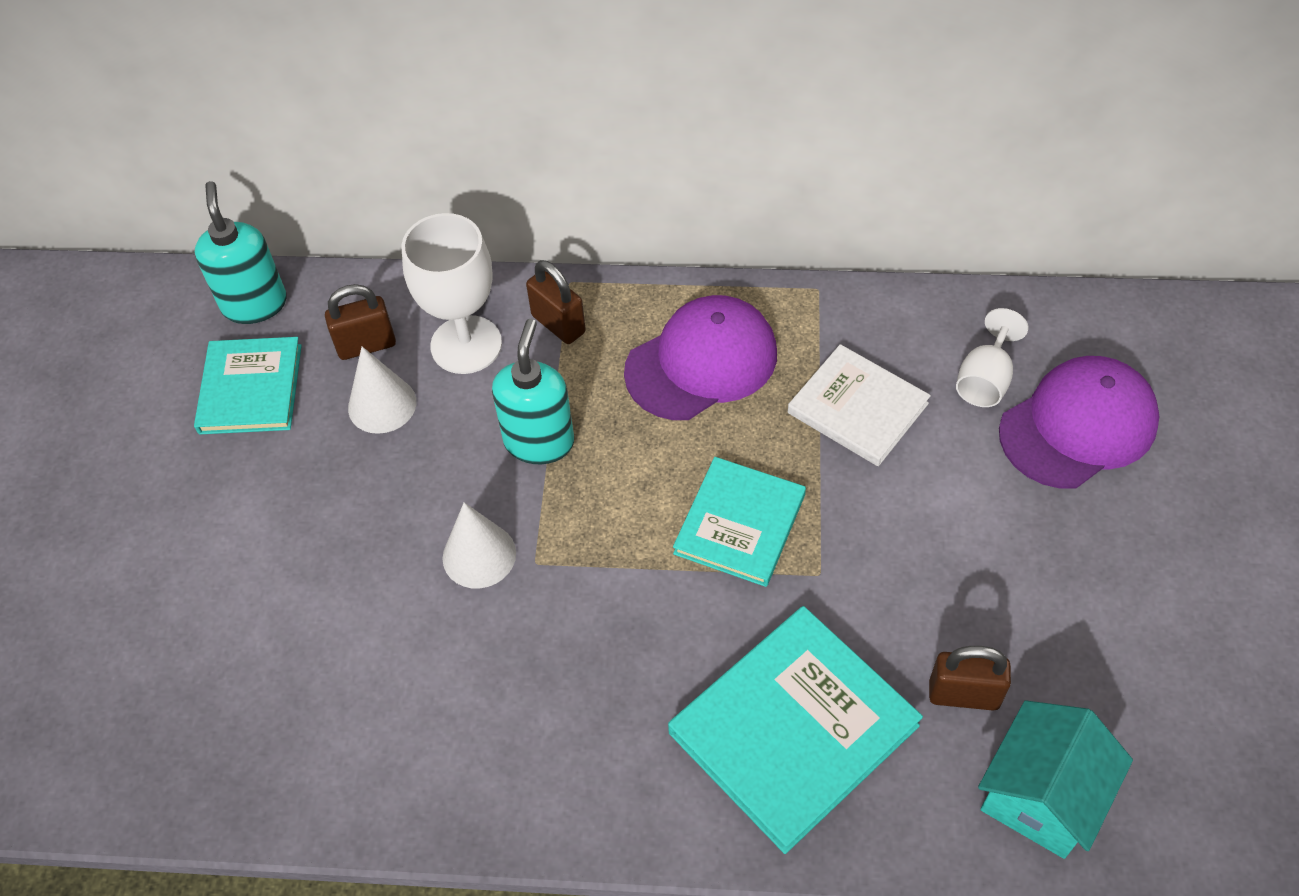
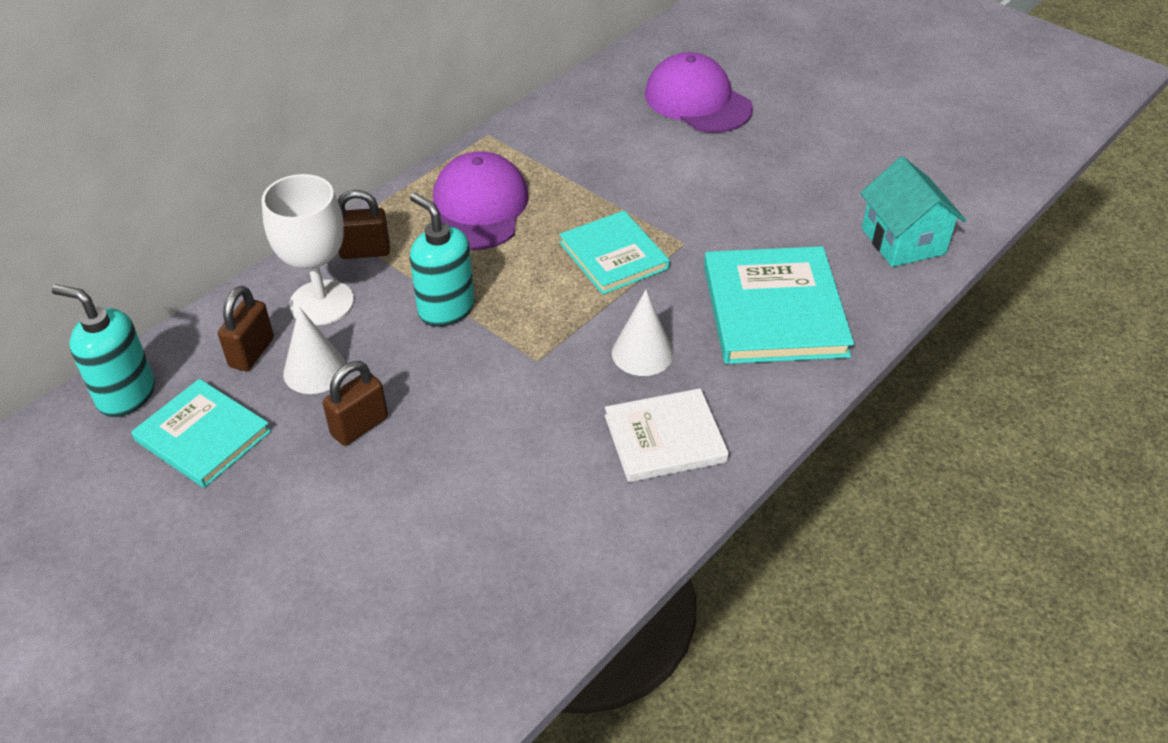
camera: 55 degrees left, 10 degrees down
(479, 555) = (500, 384): white cone -> white cone (642, 353)
(857, 408) = (590, 167): white book -> white book (665, 439)
(963, 694) = (817, 233): brown padlock -> brown padlock (359, 426)
(985, 380) = (629, 113): white goblet -> none
(1078, 426) = (697, 101): purple cap -> purple cap turned 45 degrees counterclockwise

